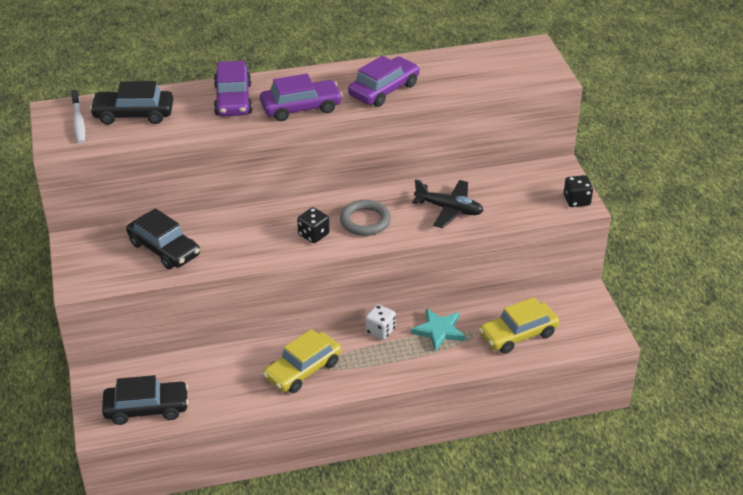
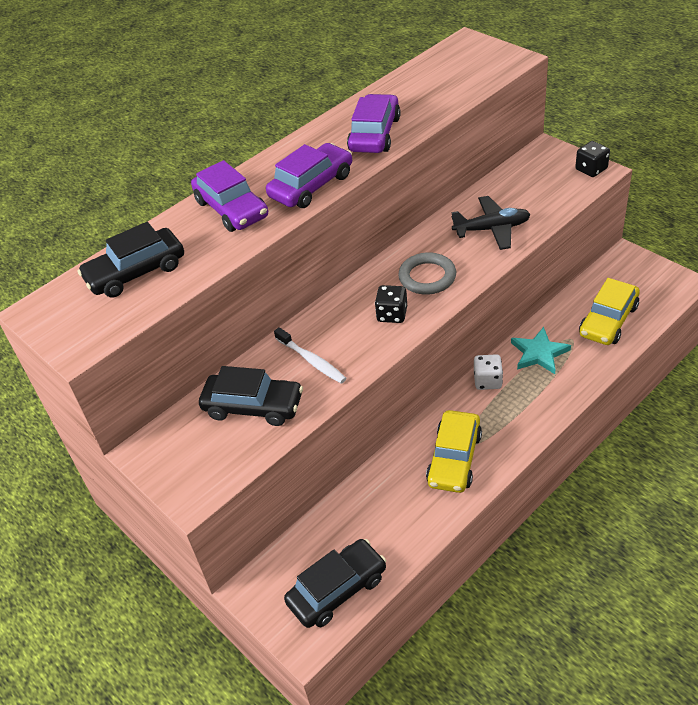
camera: 25 degrees left, 5 degrees up
(78, 122) = (78, 309): white toothbrush -> white toothbrush (312, 361)

